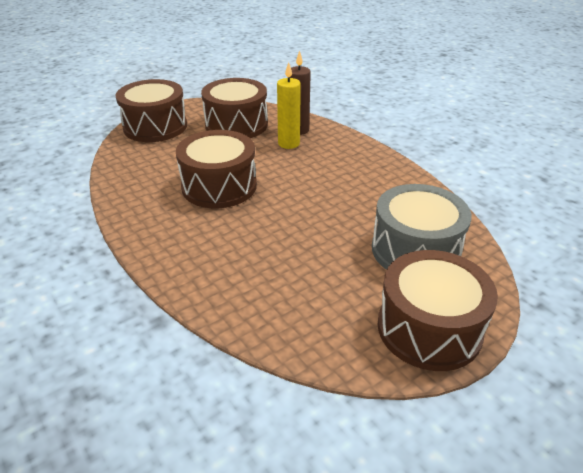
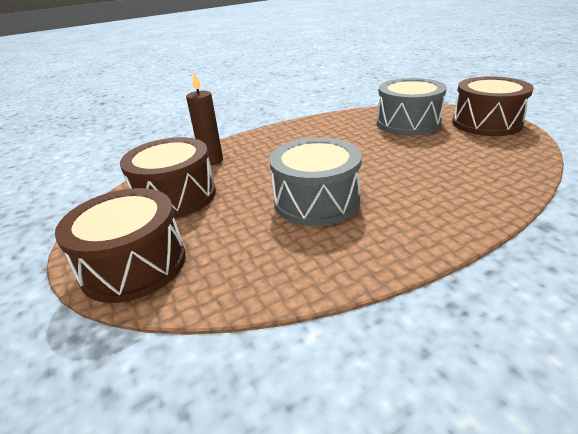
camera: 80 degrees left, 5 degrees down
(219, 186) = (316, 201): brown drum -> grey drum
(288, 144) = (238, 165): yellow candle -> none

